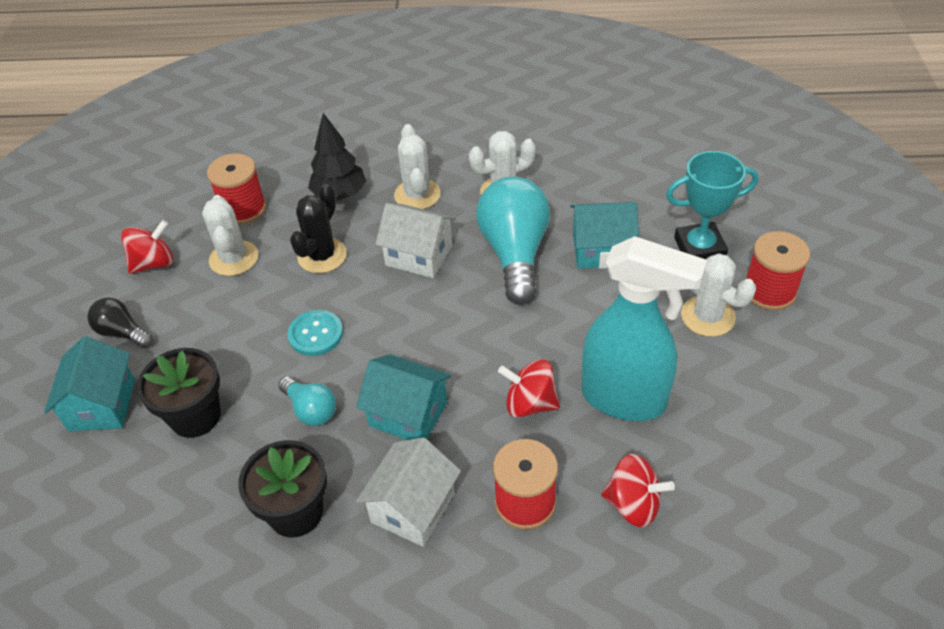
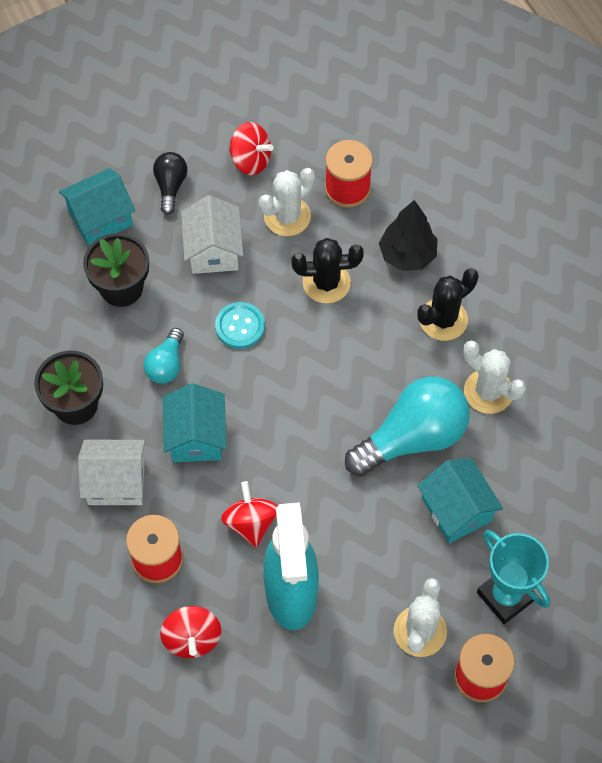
camera: 60 degrees right, 15 degrees up
(417, 195) = (443, 319): white cactus -> black cactus
(419, 255) = (368, 359): white house -> white house (213, 250)

